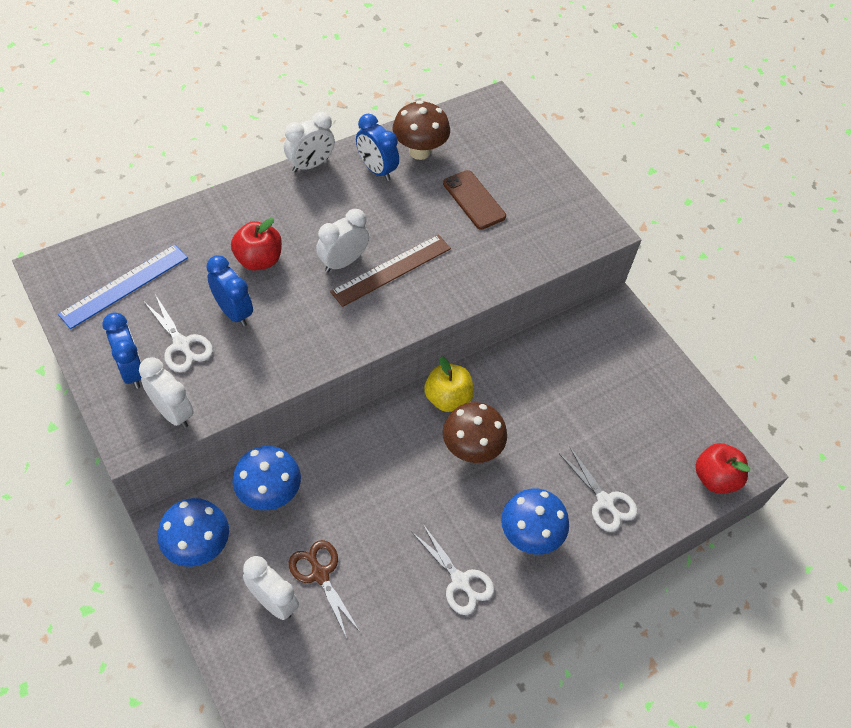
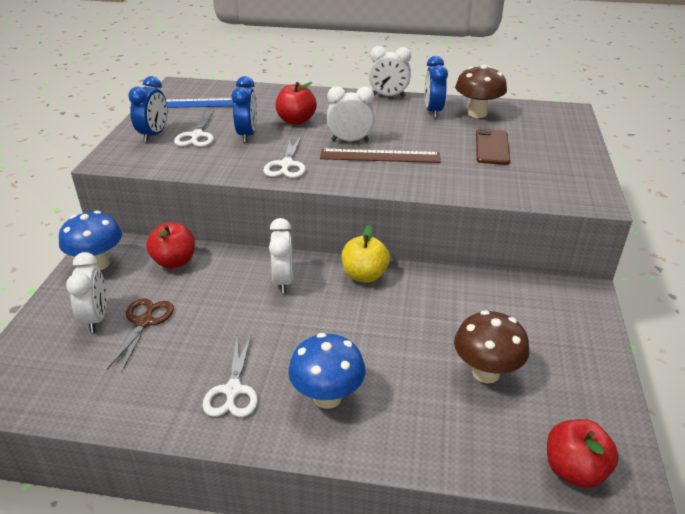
camera: 45 degrees right, 20 degrees down
(173, 412) = (146, 160): white clock -> white clock (283, 281)
(269, 494) = (174, 261): blue mushroom -> red apple
(471, 449) = (346, 314): brown mushroom -> brown mushroom (486, 372)
(605, 501) = (427, 416): white scissors -> white scissors (286, 165)

